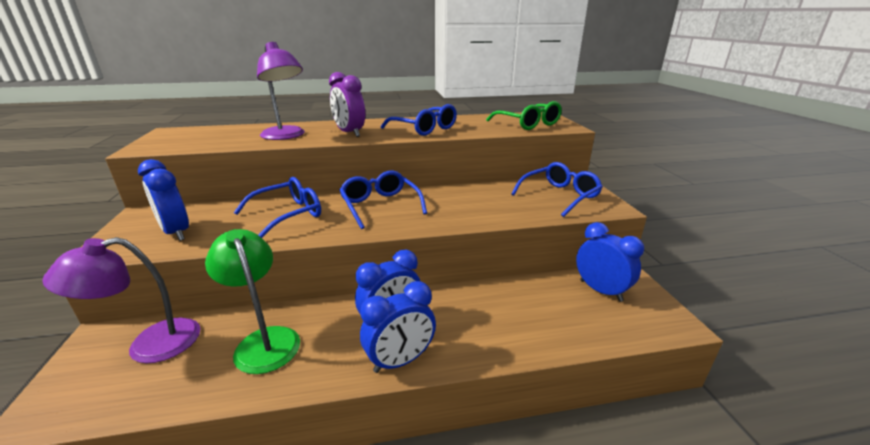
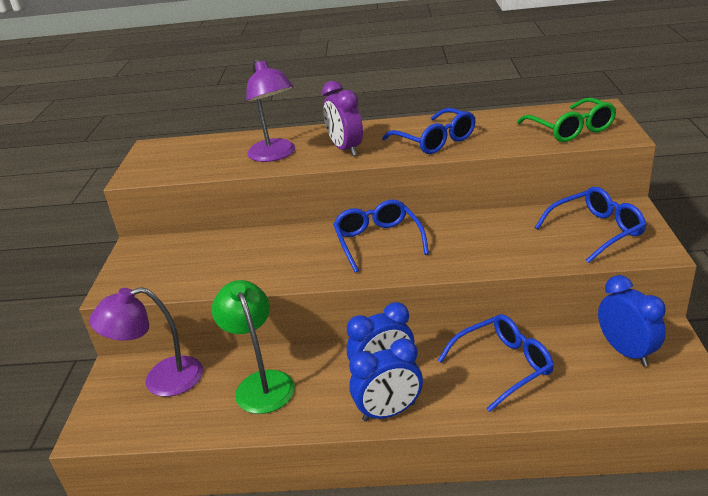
camera: 15 degrees right, 5 degrees up
(176, 232) = (174, 270): blue clock -> none
(287, 215) = (278, 251): blue glasses -> blue glasses (502, 366)

